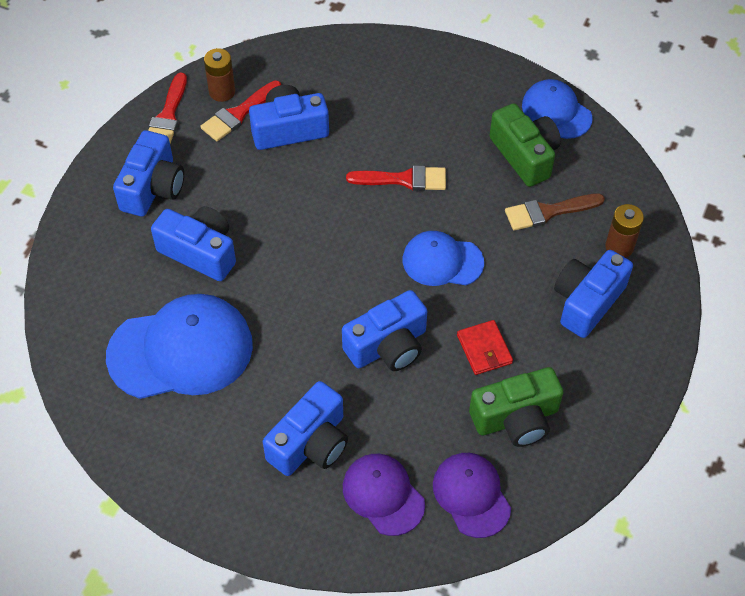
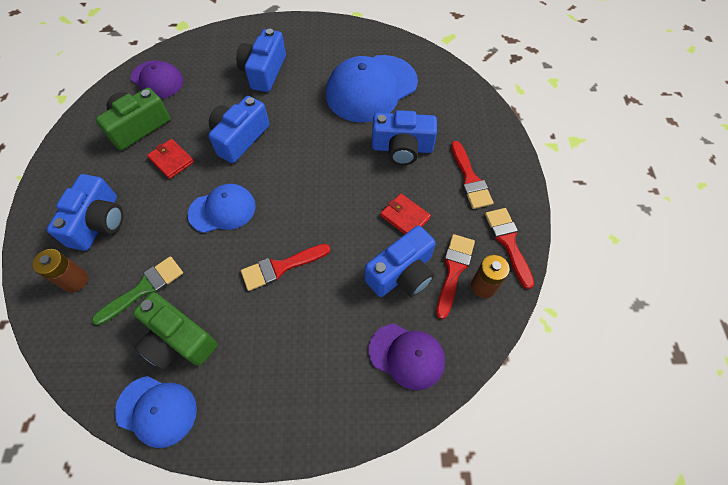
camera: 155 degrees right, 5 degrees up
(153, 187) = (470, 179): blue camera -> red brush
(250, 177) = (405, 217): none -> red wallet
(383, 495) = (210, 63): purple cap -> purple cap (407, 356)
(548, 212) = (144, 288): brown brush -> green brush

